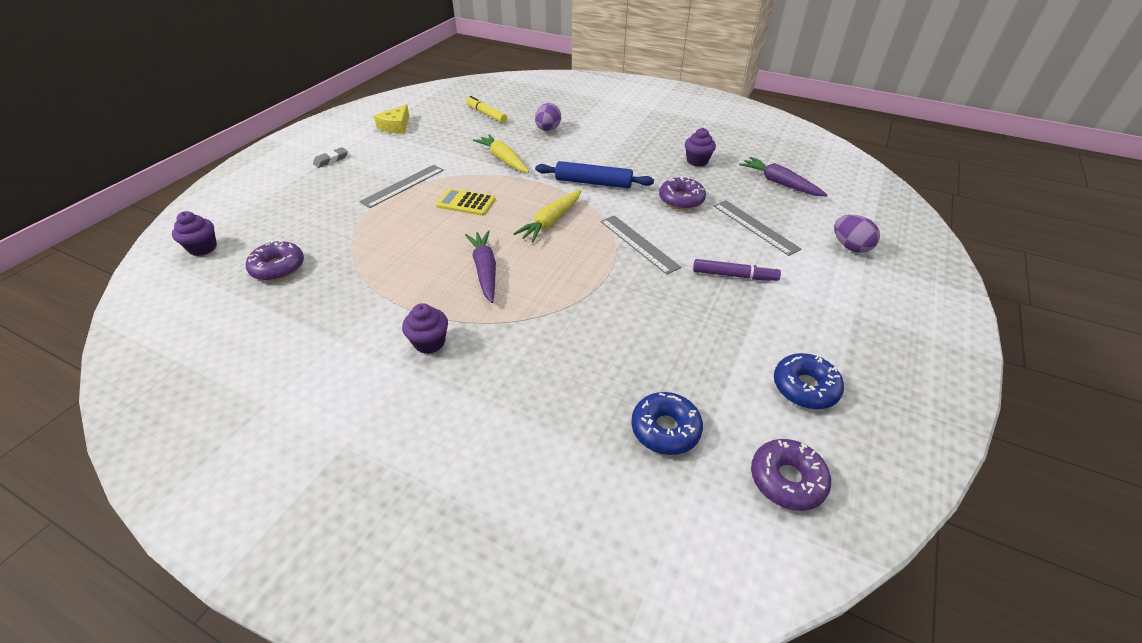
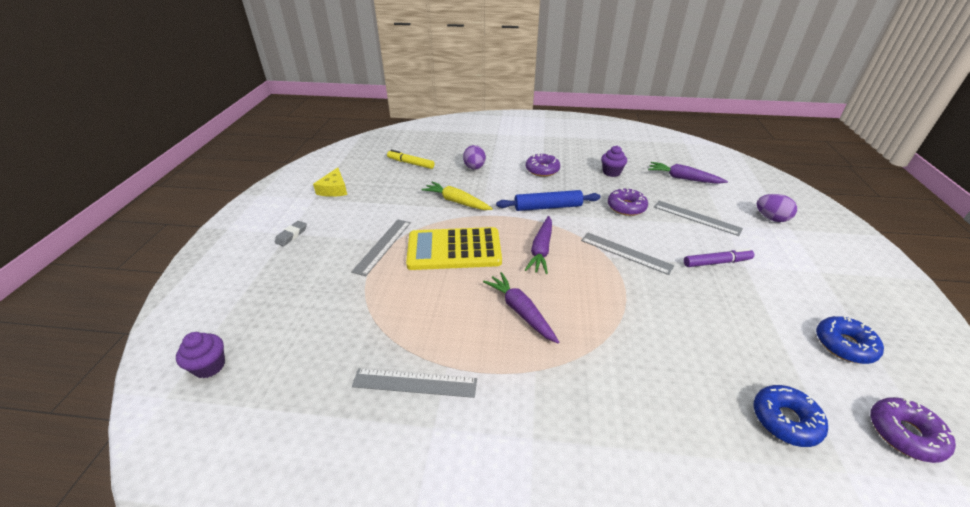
camera: 20 degrees left, 5 degrees down
(278, 267) = (313, 365): purple donut -> purple donut (542, 170)
(348, 302) = (414, 383): none -> grey ruler
(429, 342) = (526, 402): purple cupcake -> none
(466, 203) = (454, 250): yellow calculator -> yellow calculator, size x1.84
(551, 221) = (541, 250): yellow carrot -> purple carrot

